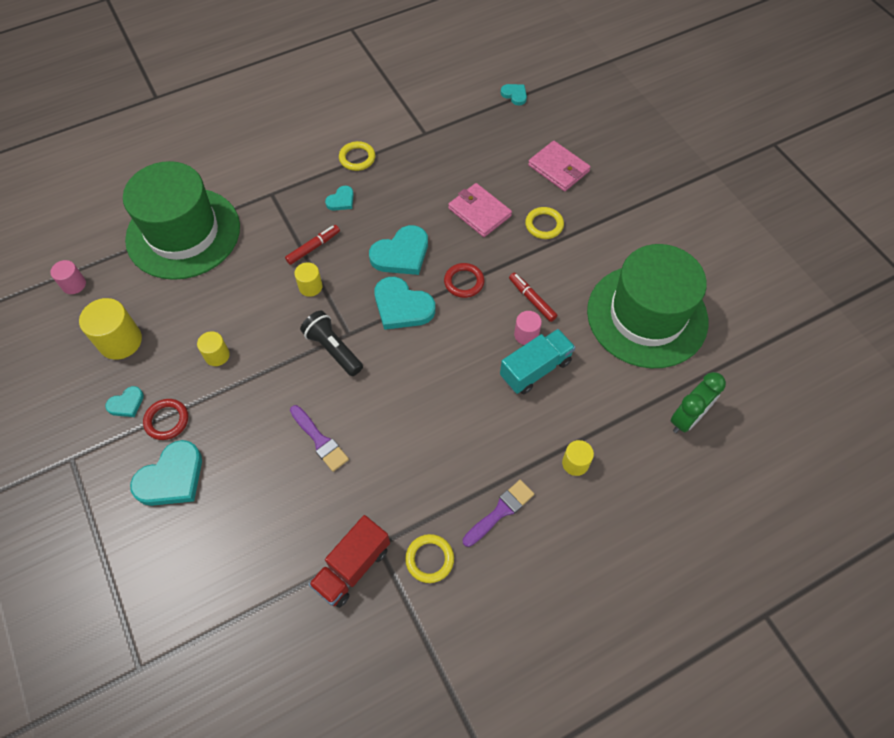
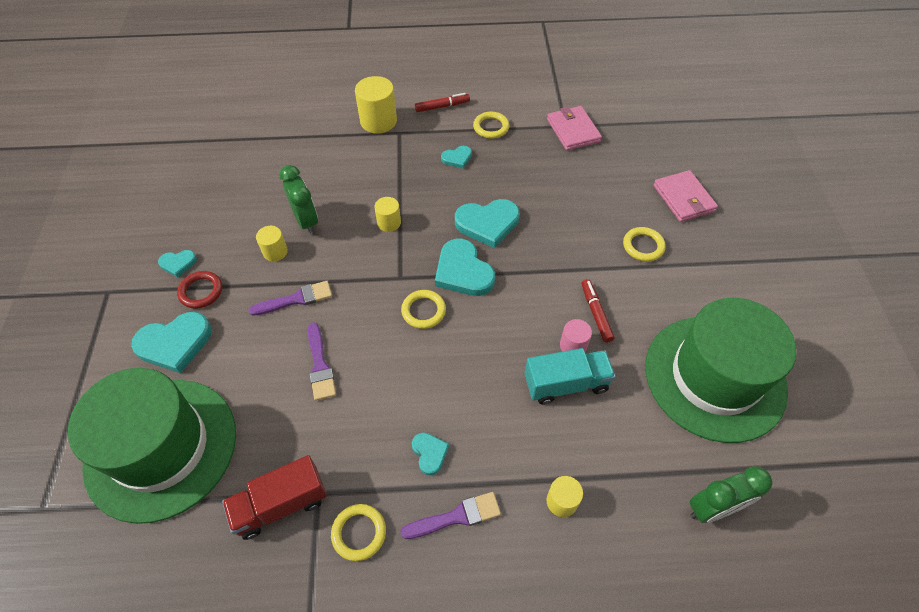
camera: 25 degrees right, 5 degrees down
(74, 284) = (198, 150): pink cylinder -> none
(120, 341) = (205, 209): yellow cylinder -> yellow cylinder (378, 121)
(183, 233) = (307, 140): green hat -> green hat (161, 448)
(230, 315) = (306, 221): none -> green clock
(263, 391) = (296, 299): none -> purple brush
(313, 247) = (410, 190): red marker -> red marker (442, 106)
(333, 349) = (378, 286): black flashlight -> none
(385, 355) = (423, 311): none -> yellow ring
(464, 282) = (535, 271): red ring -> none
(479, 212) = (582, 212): pink wallet -> pink wallet (573, 130)
(514, 95) = (670, 119): turquoise heart -> turquoise heart (429, 453)

